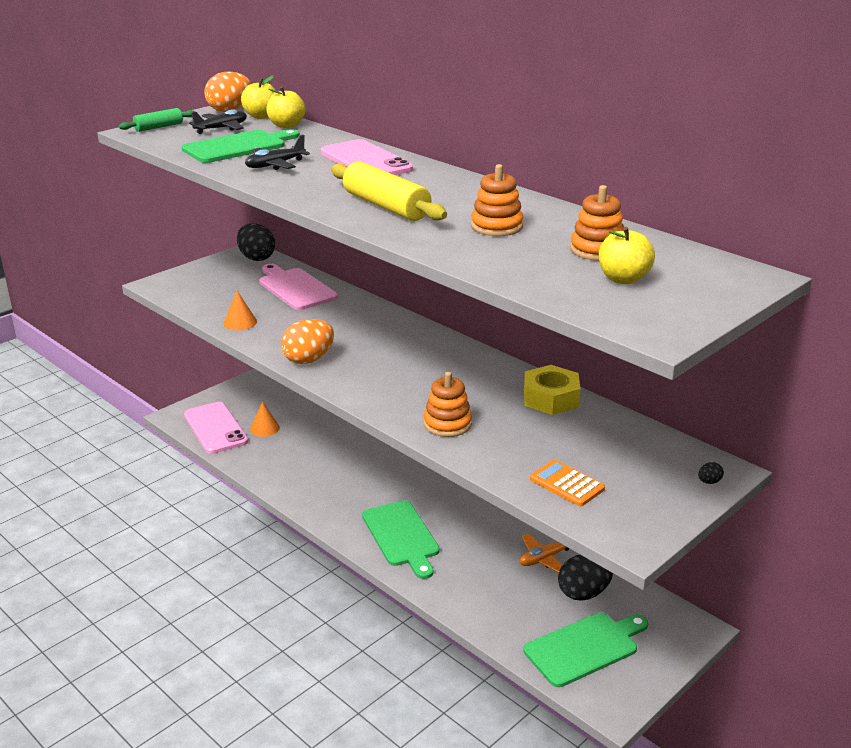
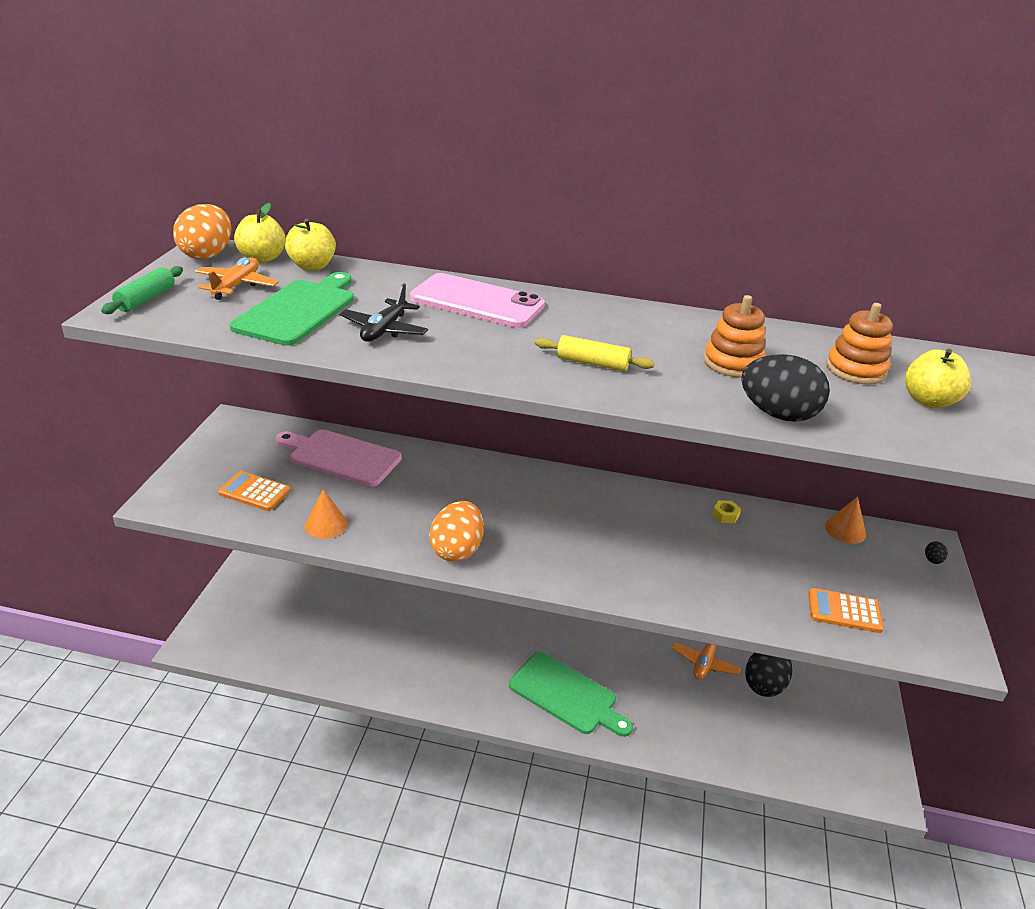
camera: 35 degrees left, 5 degrees up
(215, 428) = (257, 642): pink phone -> none
(216, 293) = (254, 492): none -> orange calculator
(221, 128) = (236, 286): black plane -> orange plane
(256, 258) = (251, 427): black egg -> black egg (778, 414)
(264, 428) = (315, 621): orange cone -> orange cone (845, 530)
(386, 206) = (592, 363): yellow rolling pin -> yellow rolling pin, size x0.57
(447, 424) = (676, 582): orange stacking toy -> none
(551, 398) = (725, 515): yellow nut -> yellow nut, size x0.43
(585, 648) = (815, 742): green cutting board -> none

